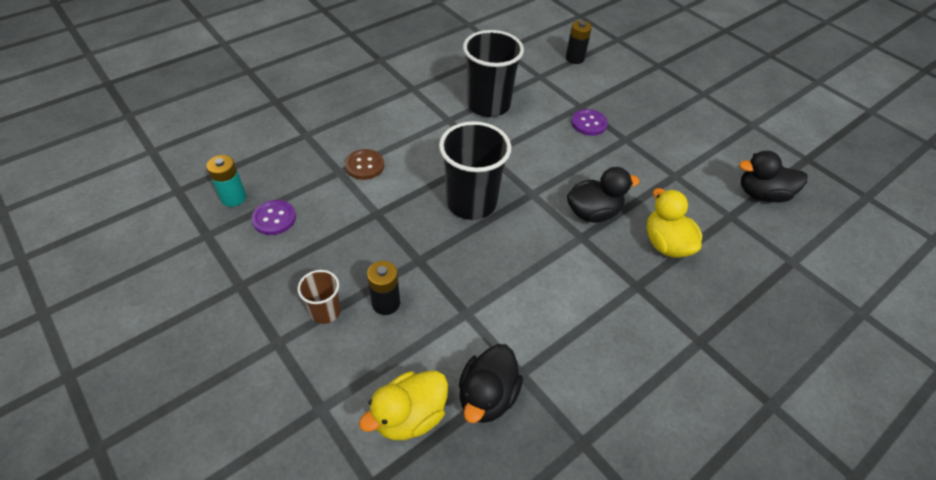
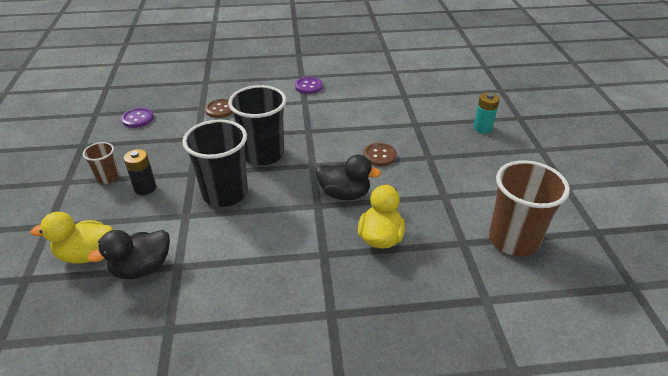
camera: 35 degrees right, 10 degrees down
(233, 197) = (129, 100): turquoise battery -> turquoise battery (482, 128)
(488, 105) = (343, 102): black cup -> black cup (225, 193)
(575, 58) = (447, 92): black battery -> none
(583, 156) = (379, 155): none -> brown button
(589, 123) = (409, 137): purple button -> purple button (308, 86)
(761, 194) = (513, 239): black duck -> brown cup

